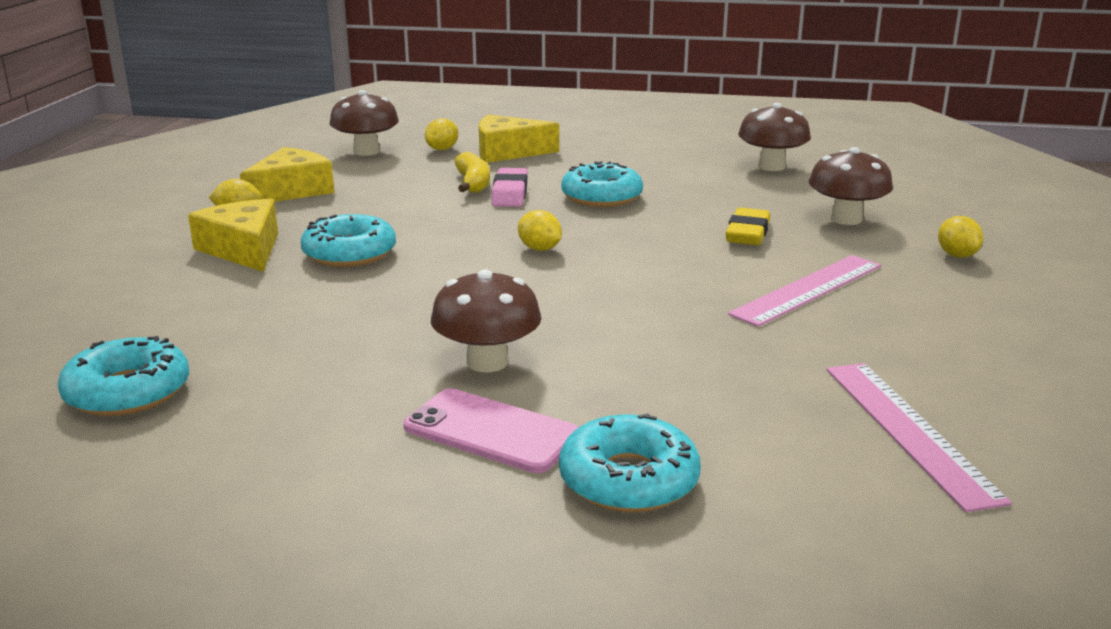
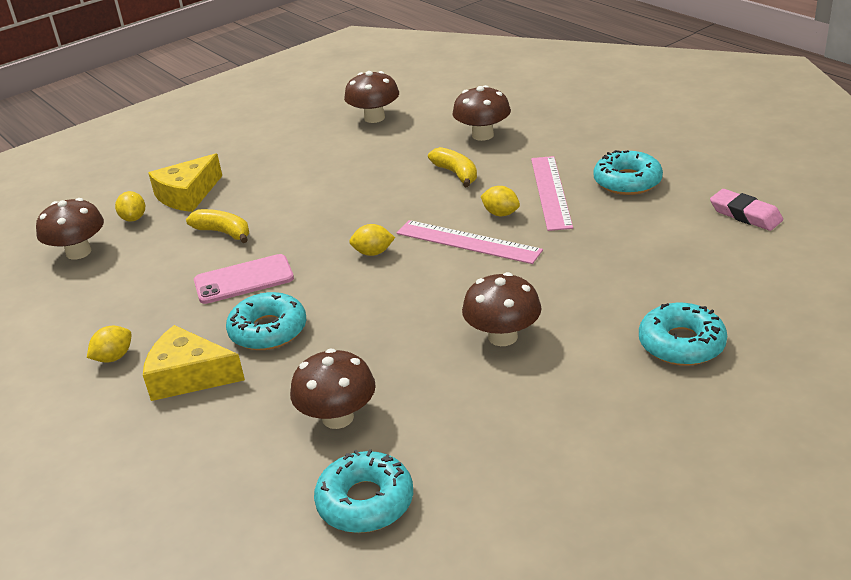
camera: 45 degrees left, 10 degrees up
(249, 331) = (338, 417): none -> brown mushroom
(291, 191) = (104, 316): yellow cheese -> none
(491, 431) = (585, 368): pink phone -> pink phone (244, 280)
(510, 194) = (266, 226): pink eraser -> pink eraser (745, 215)
(601, 197) = (327, 195): turquoise donut -> turquoise donut (627, 181)
(747, 233) = (456, 174): yellow eraser -> yellow banana
(908, 431) = (722, 241): pink ruler -> pink ruler (468, 242)
(957, 255) = (571, 130): yellow lemon -> yellow lemon (500, 214)

